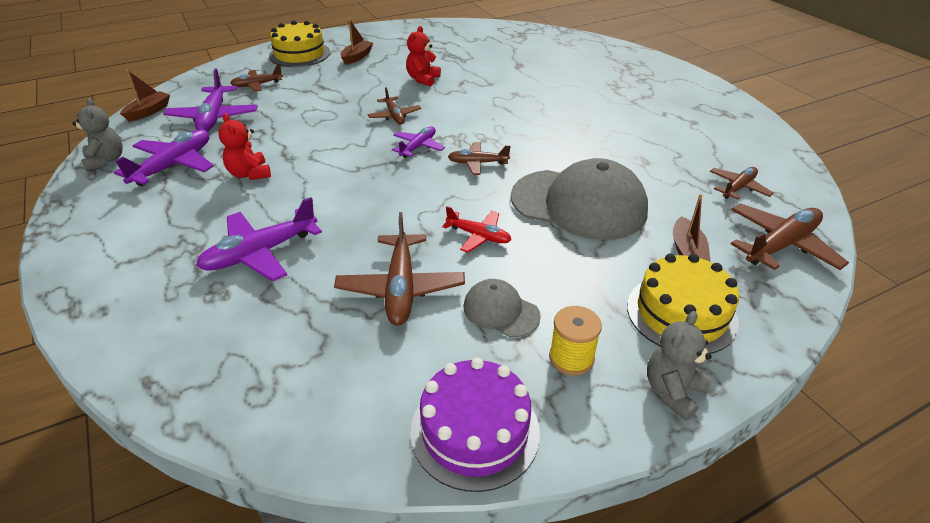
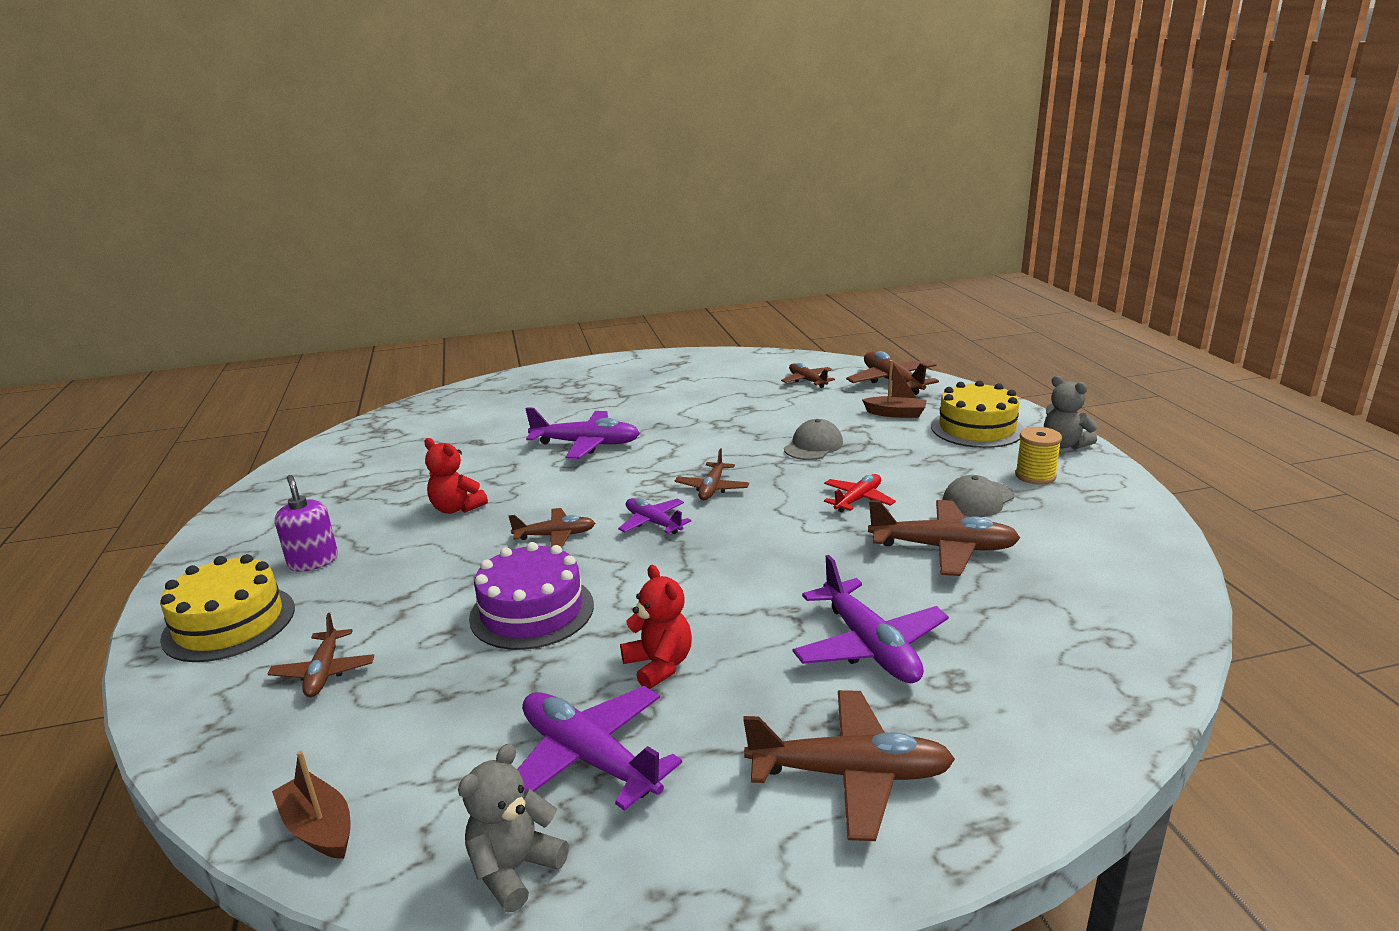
camera: 75 degrees left, 15 degrees down
(106, 160) = (514, 869): grey teddy bear -> grey teddy bear turned 45 degrees counterclockwise
(135, 252) = (850, 774): none -> brown plane
(214, 117) = (425, 721): purple plane -> purple plane (586, 444)
(249, 174) = (659, 665): red teddy bear -> red teddy bear turned 105 degrees counterclockwise
(357, 57) = (313, 561): brown boat -> purple soap dispenser
(475, 431) = (1128, 523): purple cake -> purple cake (532, 611)
(579, 204) = (813, 446): grey cap -> grey cap, size x0.48

